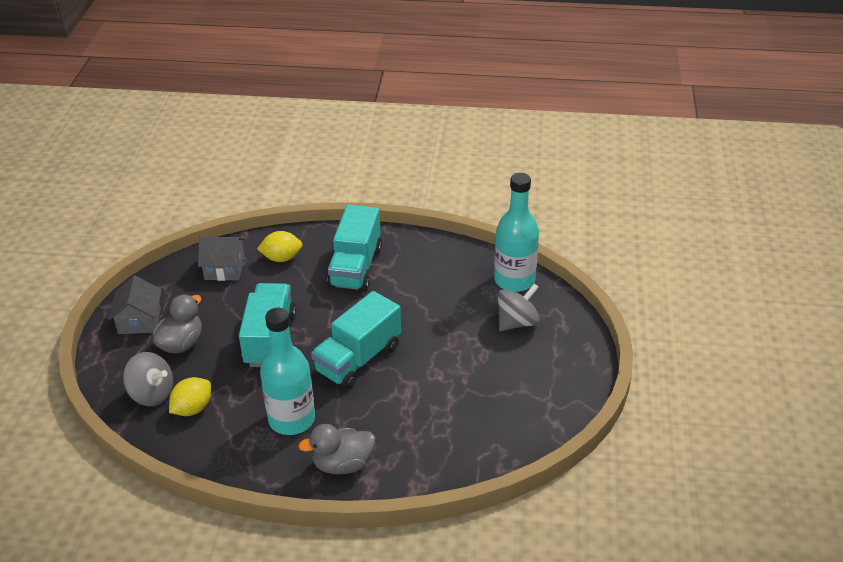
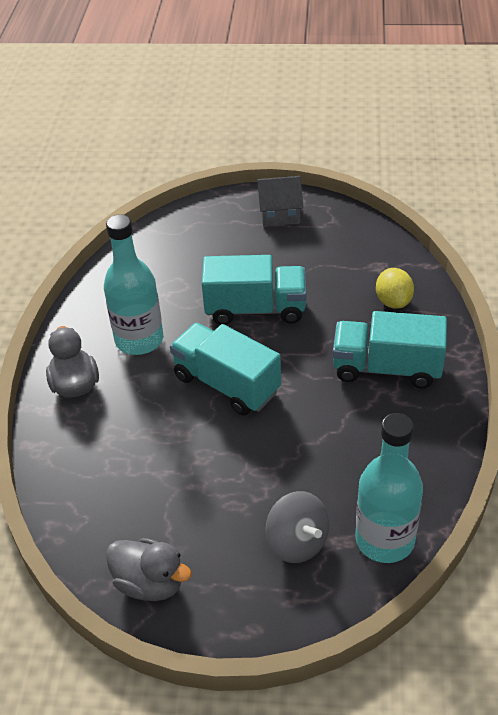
camera: 90 degrees right, 5 degrees up
(152, 394) = (179, 239): grey spinning top -> none
(181, 344) = (247, 246): grey duck -> grey duck (150, 583)
(192, 408) = (158, 268): yellow lemon -> none
(224, 268) = (368, 258): grey house -> none

